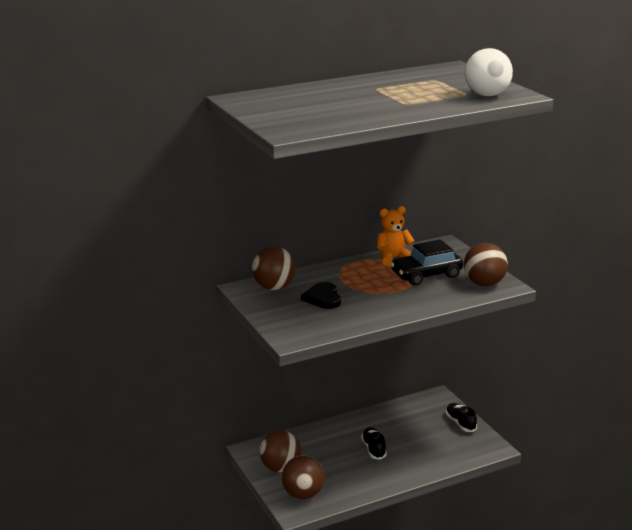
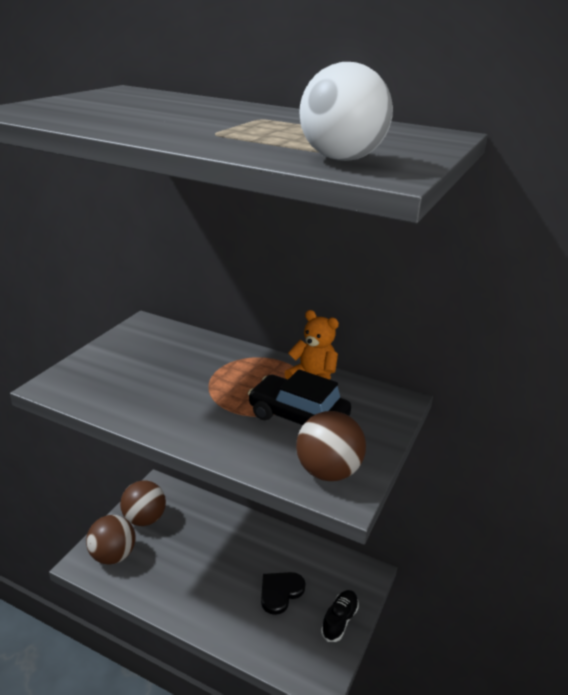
camera: 50 degrees right, 5 degrees up
(274, 287) = (162, 337): brown ball -> none
(323, 298) = (166, 371): black heart -> black heart (280, 592)
(373, 449) = (227, 570): black shoe -> none

